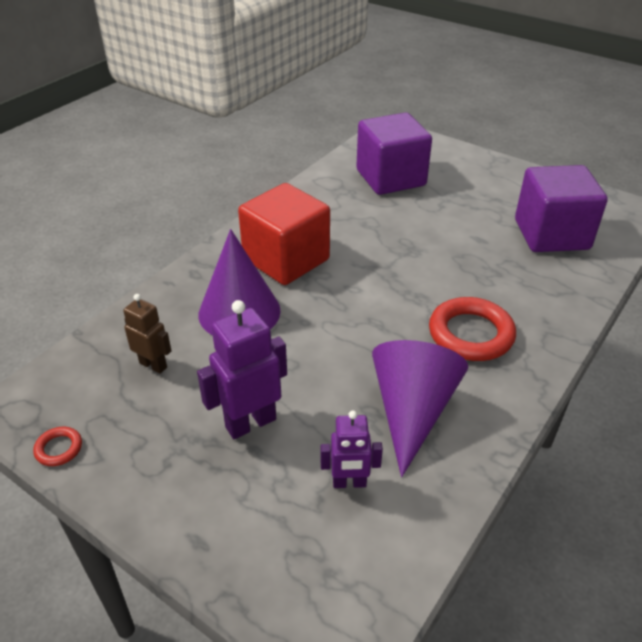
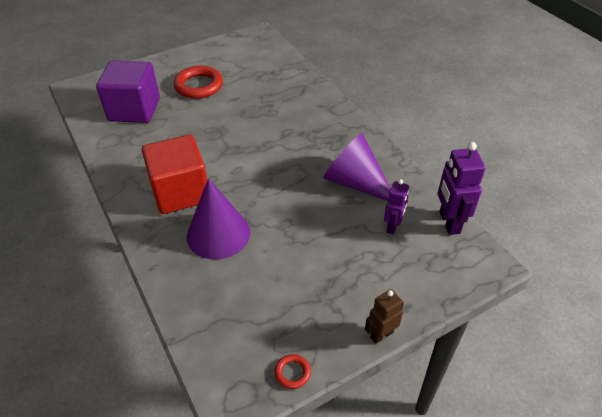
camera: 65 degrees left, 5 degrees up
(153, 365) = (241, 297): brown robot -> brown robot (381, 334)
(250, 423) = (326, 257): purple robot -> purple robot (449, 222)
(471, 334) = (312, 136): red ring -> red ring (199, 86)
(551, 234) = (252, 71): purple cube -> none

